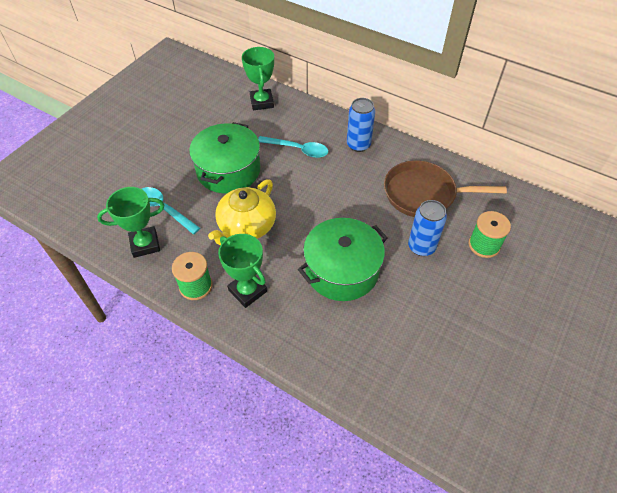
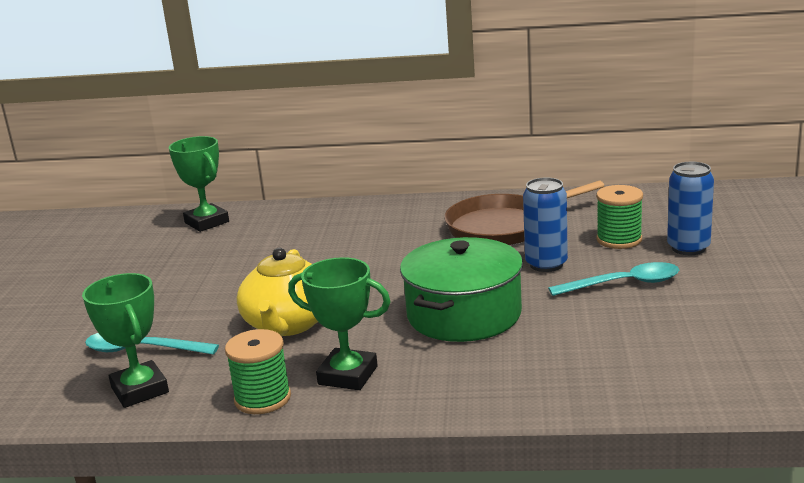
camera: 25 degrees left, 30 degrees down
(145, 244) = (140, 390): green trophy -> green trophy turned 75 degrees counterclockwise
(228, 170) = (212, 288): green pot -> none
(297, 149) = (299, 243): turquoise spoon -> turquoise spoon (623, 284)
(358, 145) = (379, 216): blue can -> blue can (688, 248)

